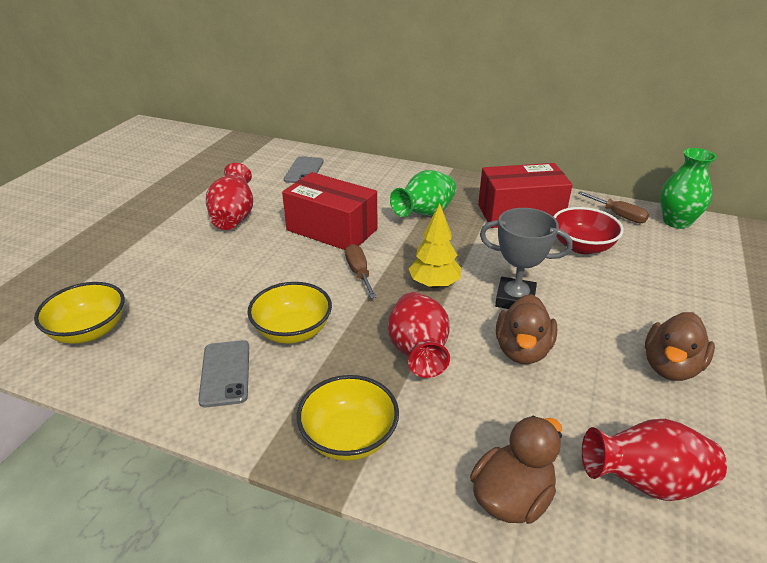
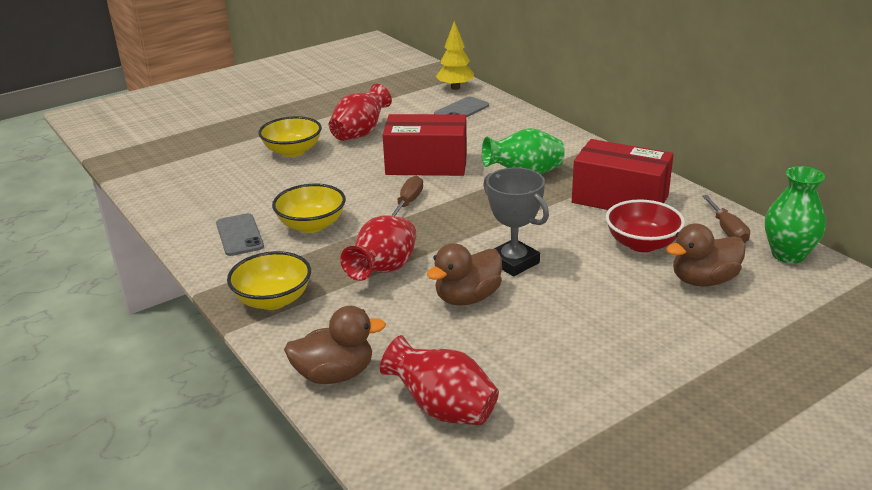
camera: 35 degrees right, 5 degrees down
(89, 331) = (186, 182): yellow bowl -> yellow bowl (292, 151)
(225, 373) = (239, 235): grey phone -> grey phone turned 45 degrees counterclockwise
(332, 230) = (426, 164): red box -> red box turned 60 degrees counterclockwise
(434, 284) = (458, 229): yellow tree -> yellow tree (455, 87)
(670, 367) = (581, 356): brown duck -> brown duck (703, 280)

